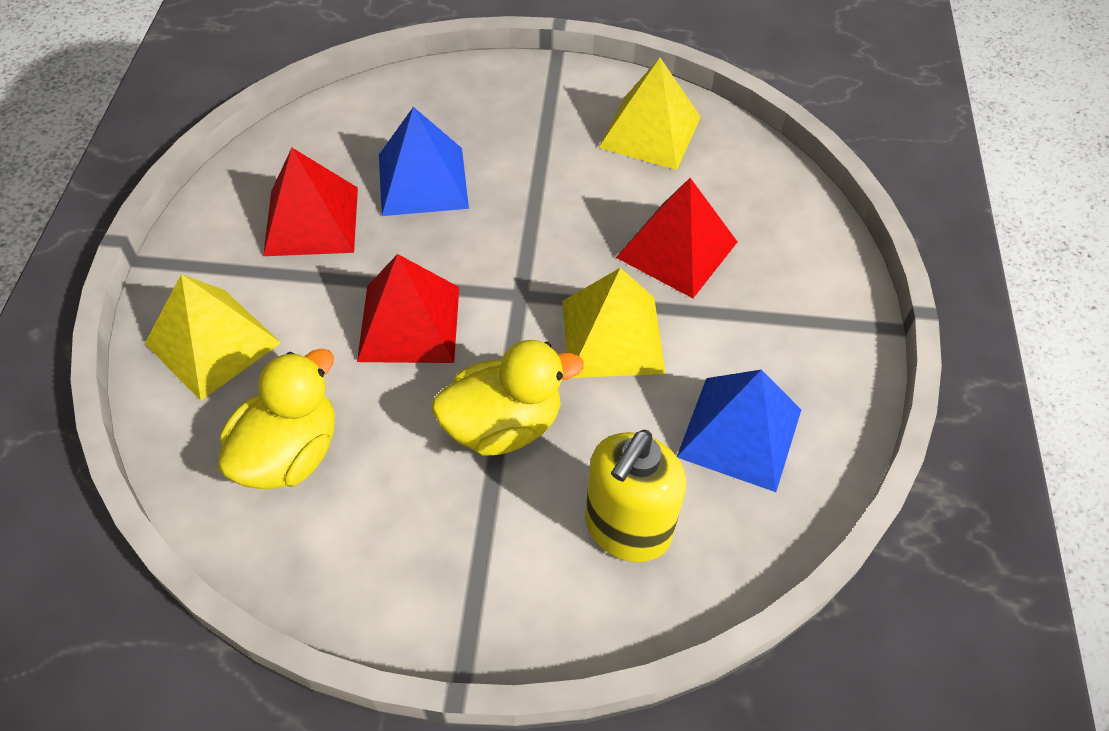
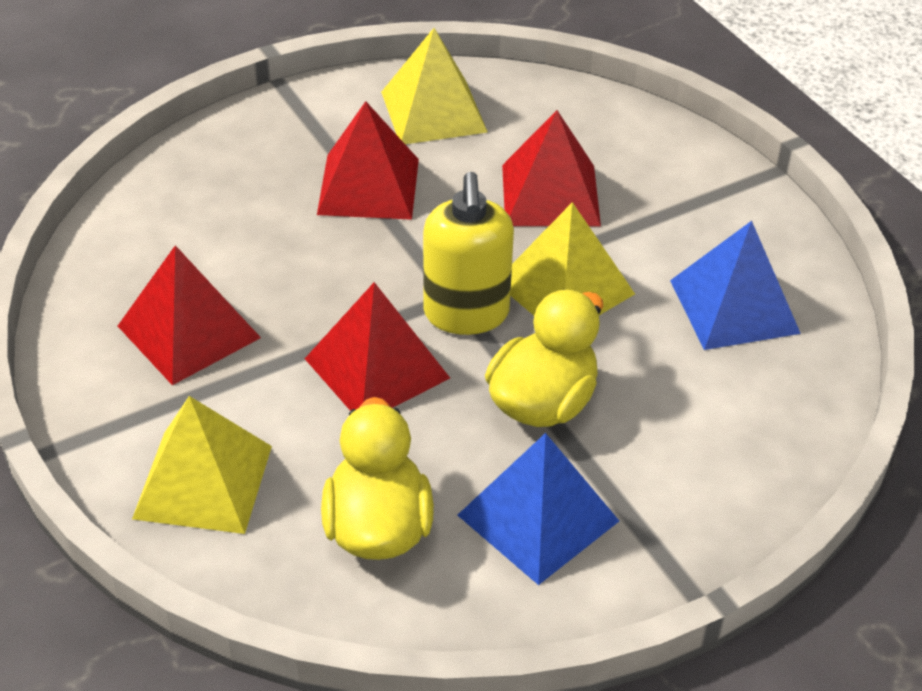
camera: 35 degrees left, 10 degrees down
(422, 181) = (263, 247): blue pyramid -> blue pyramid (538, 518)
(542, 170) = (368, 186): none -> red pyramid
(627, 529) = (718, 422): yellow soap dispenser -> yellow soap dispenser (466, 314)

